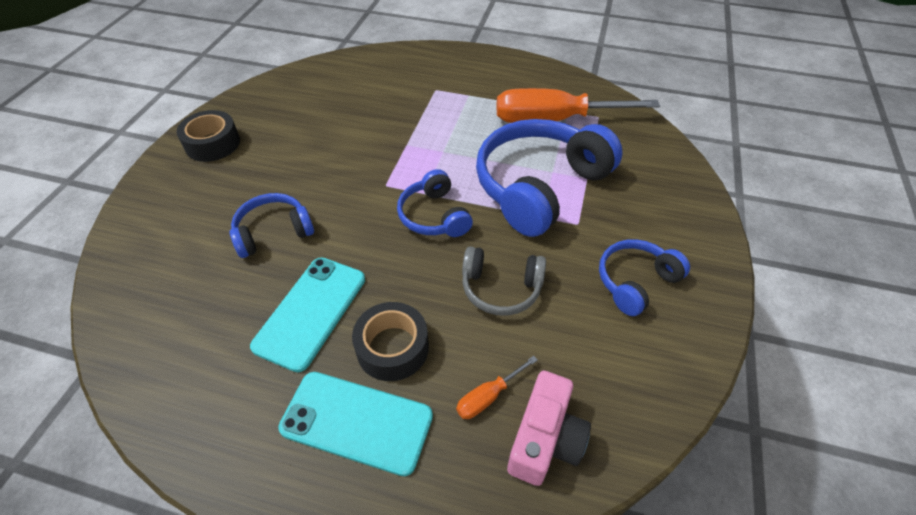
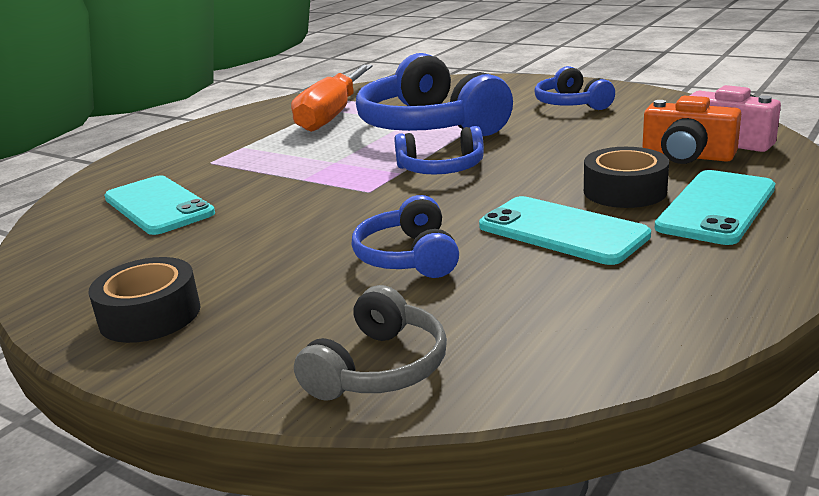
camera: 70 degrees left, 25 degrees down
(357, 94) = (158, 206): none -> turquoise phone
(488, 396) = (687, 156): orange screwdriver -> orange camera
(501, 288) = (560, 146): grey headphones -> grey headphones (378, 368)

